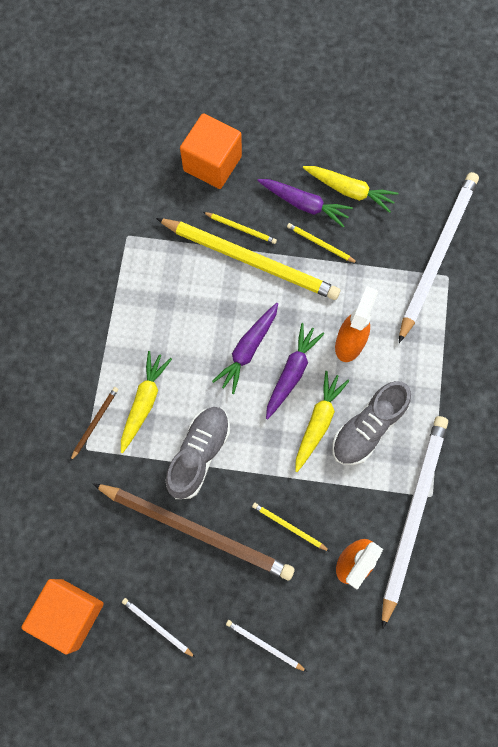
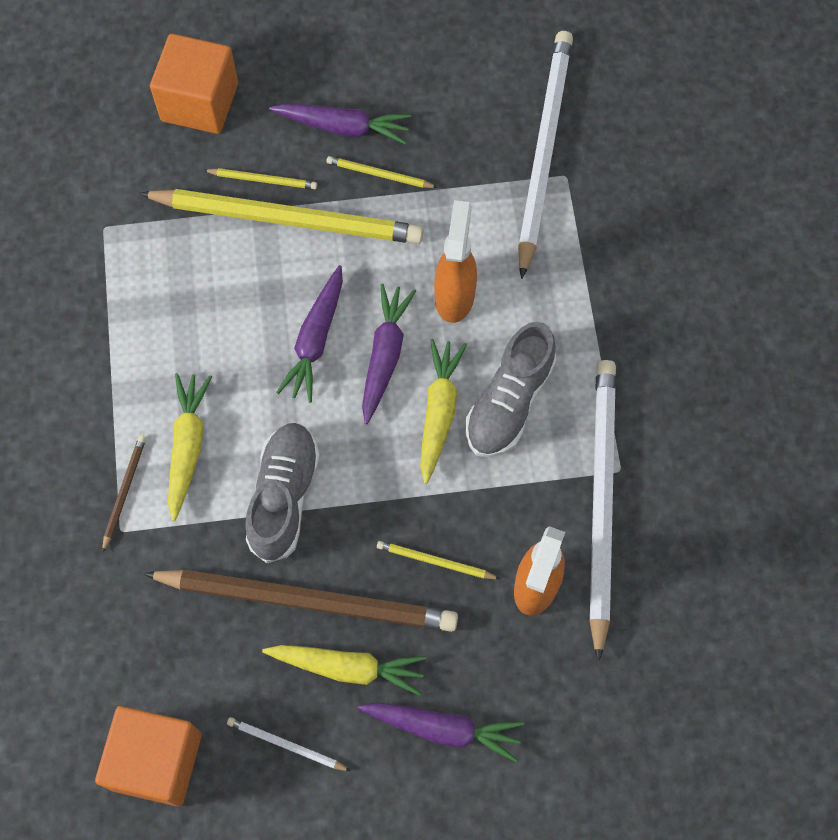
camera: 15 degrees left, 5 degrees down
(264, 645) = (443, 729): white pencil -> purple carrot
(349, 191) = (401, 94): yellow carrot -> yellow carrot (348, 667)

